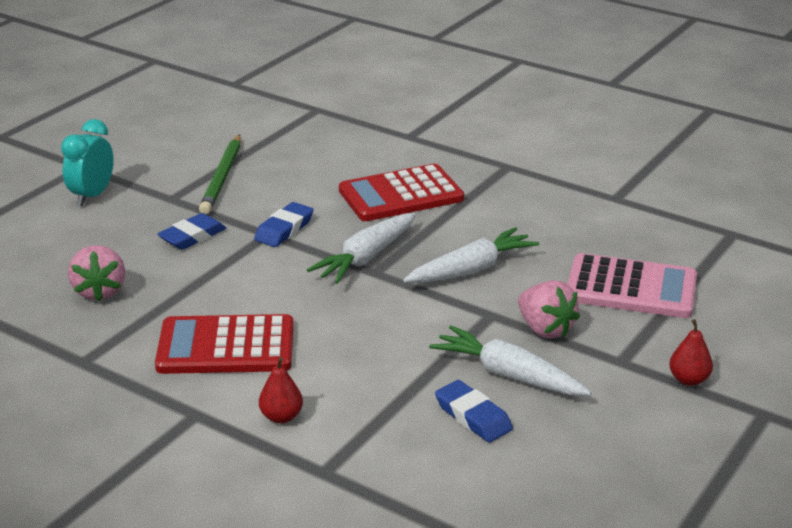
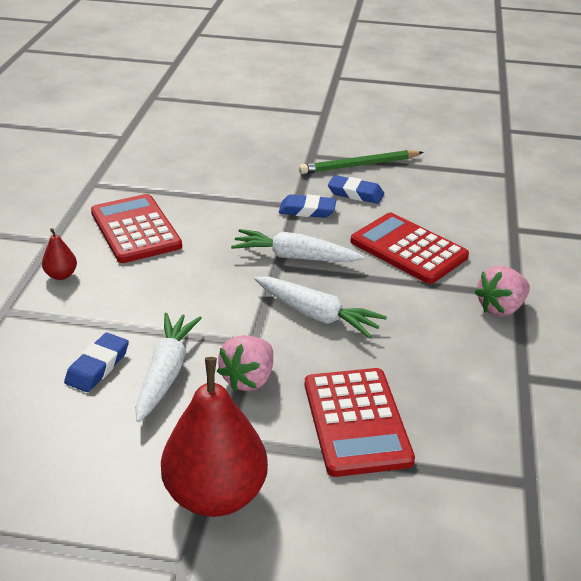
camera: 65 degrees right, 5 degrees up
(92, 196) = (289, 127): turquoise clock -> none
(100, 291) = (174, 165): pink strawberry -> pink strawberry (500, 308)
(192, 236) = (267, 177): blue eraser -> blue eraser (355, 193)
(631, 288) = (356, 422): pink calculator -> red calculator
(688, 379) = (216, 495): red pear -> red pear, size x2.31

